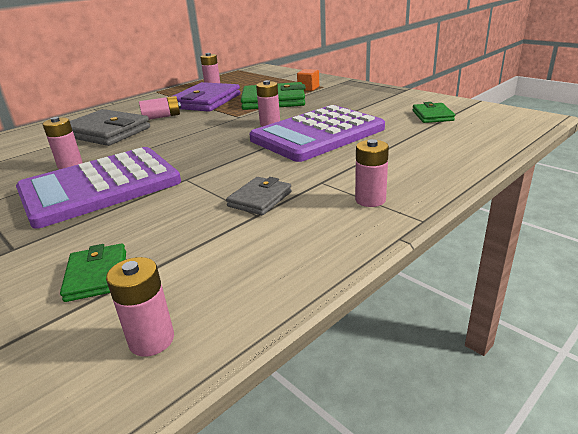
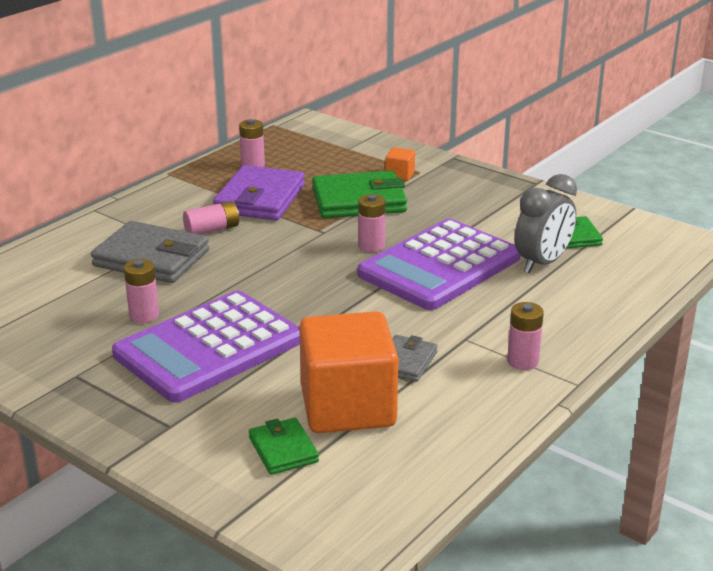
camera: 10 degrees left, 0 degrees up
(151, 340) = (371, 500): pink battery -> none
(186, 236) = (348, 407): none -> orange cube
(402, 132) = (542, 263): none -> grey clock

